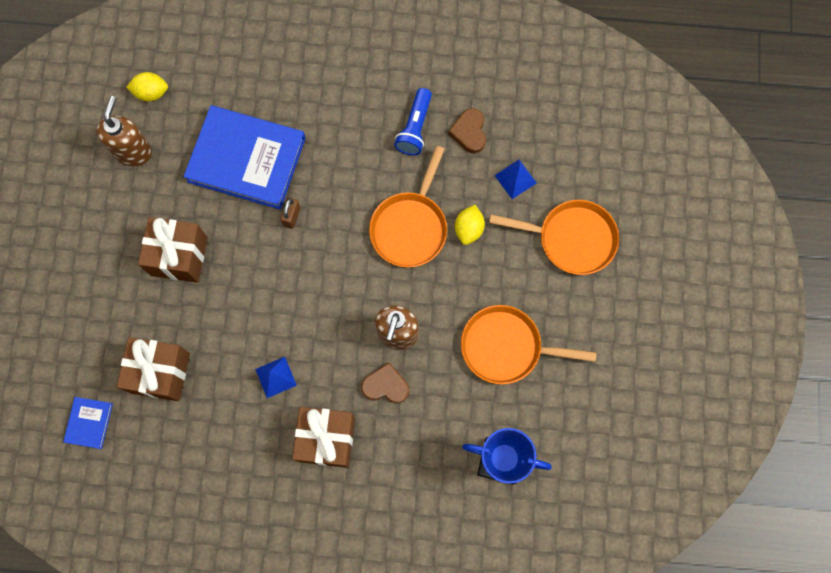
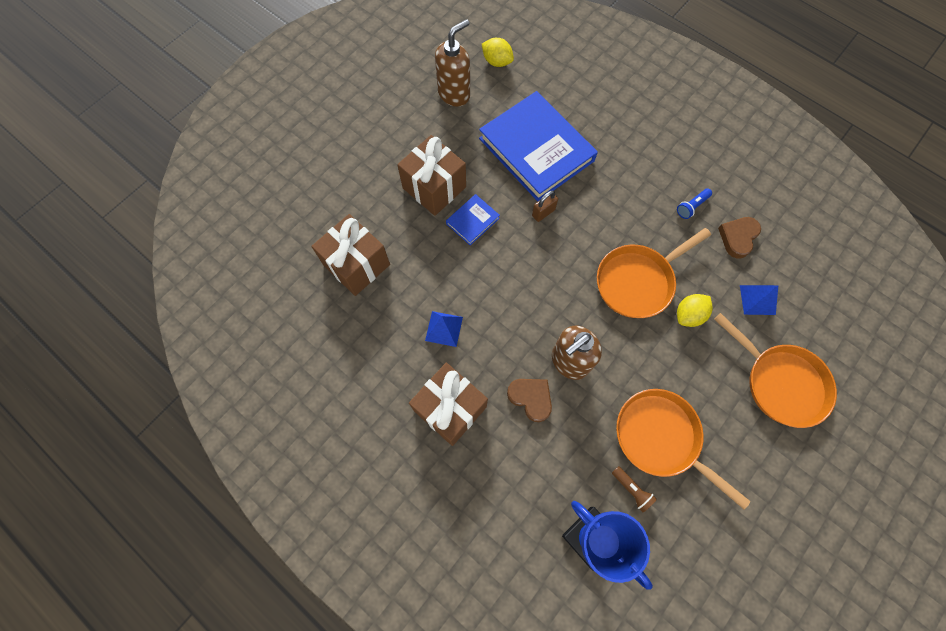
camera: 35 degrees right, 5 degrees down
(89, 423) = (276, 267): blue book -> blue book (472, 221)
(415, 128) = (691, 206): blue flashlight -> blue flashlight, size x0.60
(508, 403) = (631, 489): none -> brown flashlight

